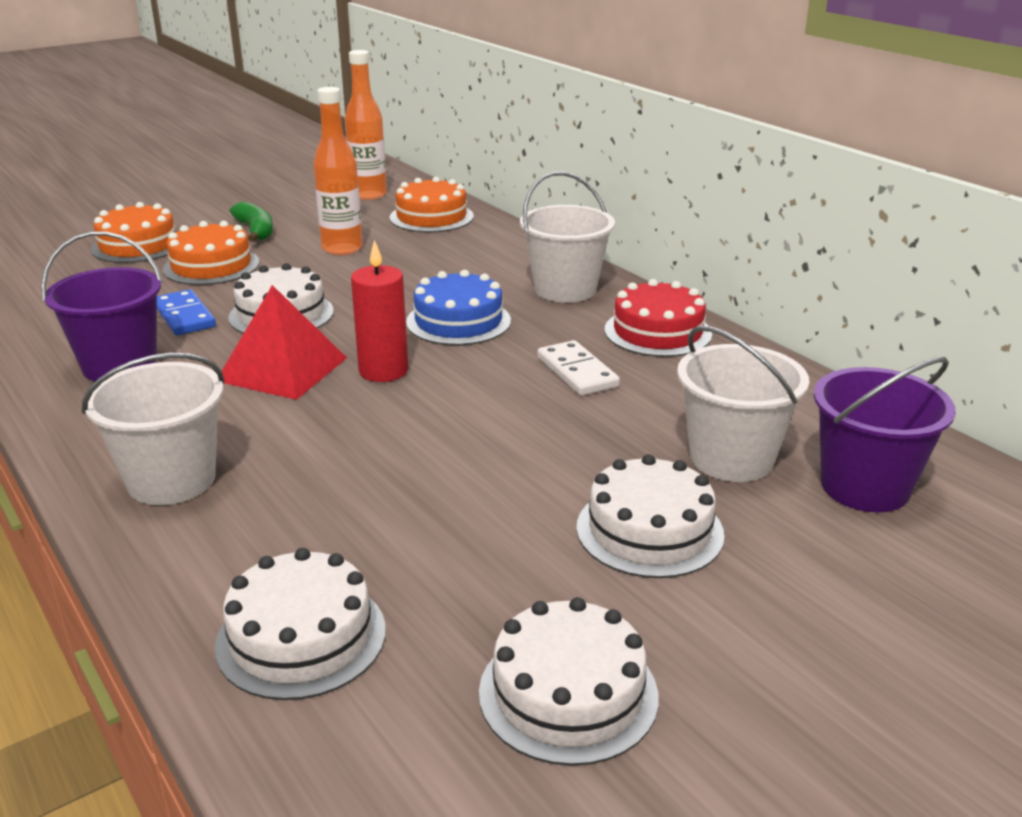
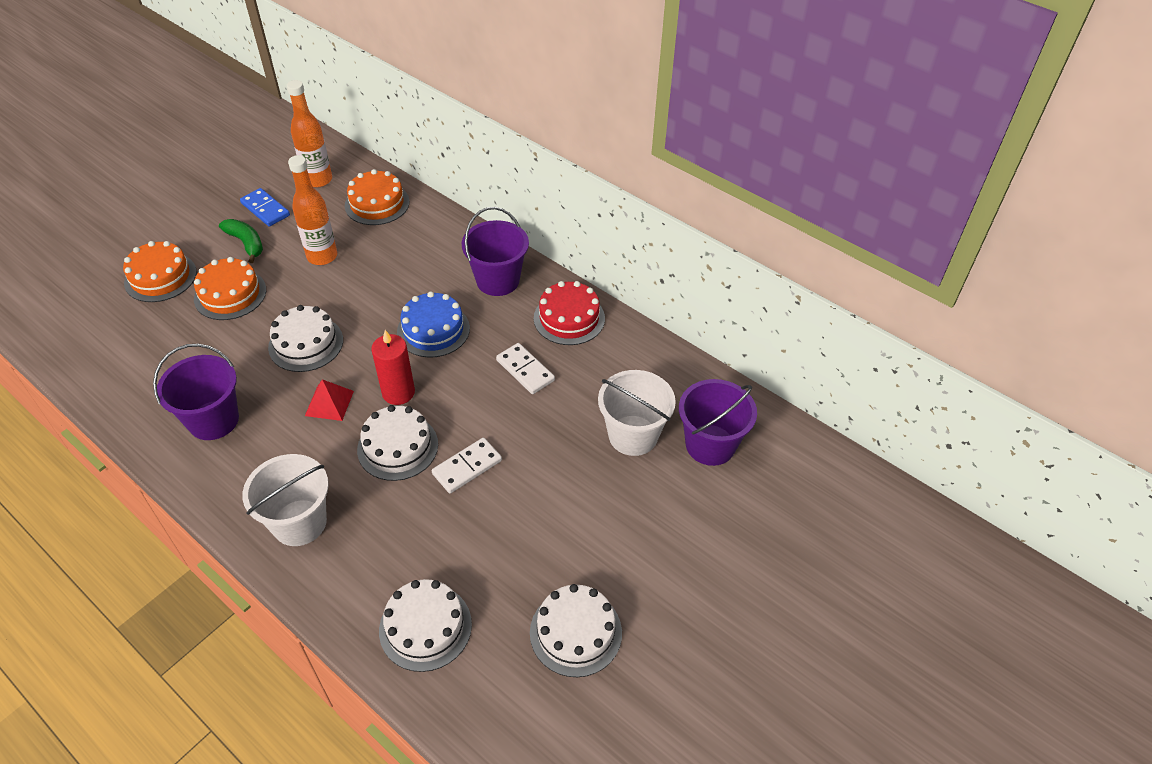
camera: 15 degrees left, 20 degrees up
(184, 316) = (236, 358): blue domino -> blue domino (265, 209)
(282, 369) = (329, 403): red pyramid -> red pyramid, size x0.61
(452, 457) = (467, 467): none -> white domino
(565, 289) = (498, 280): white bucket -> purple bucket
(649, 530) = (596, 506): white cake -> white cake (397, 447)

